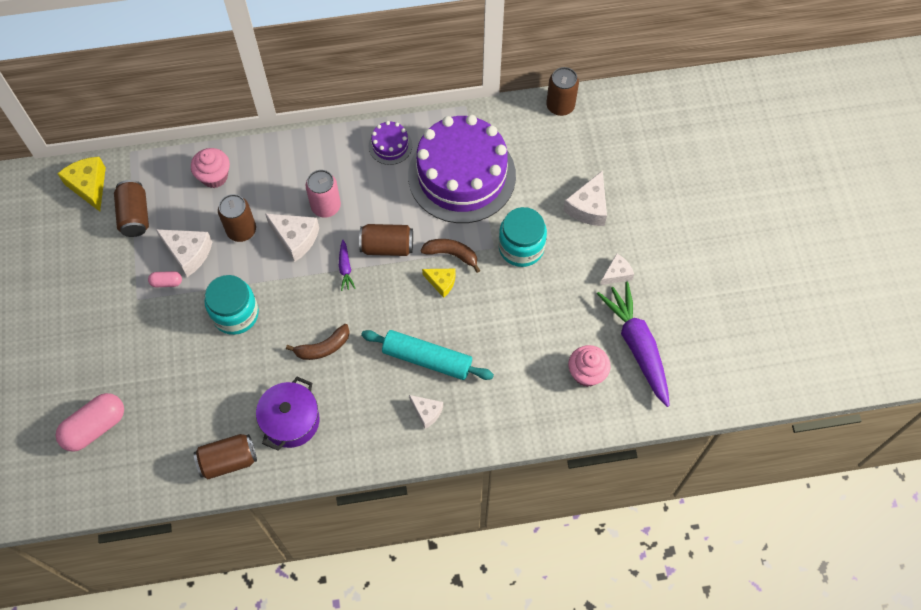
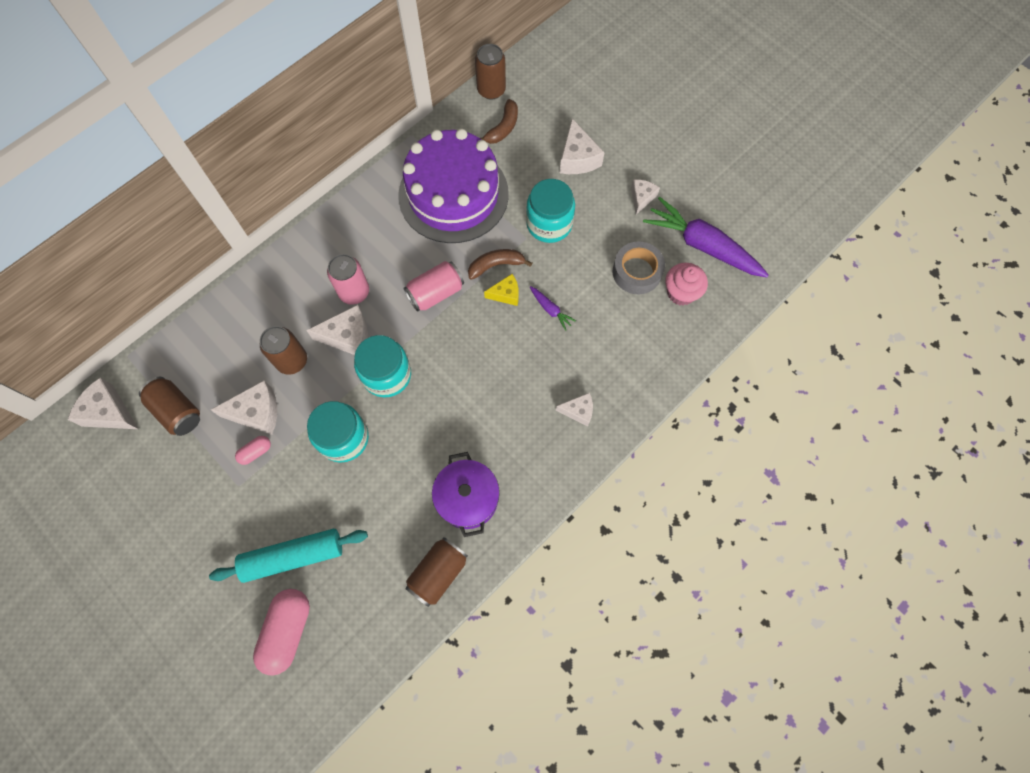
camera: 35 degrees left, 5 degrees up
(89, 186) = (109, 412): yellow cheese -> white cheese
(214, 176) = (229, 328): pink cupcake -> none
(302, 287) = (387, 375): none -> turquoise jar
(323, 347) = (446, 415): brown banana -> brown banana (503, 128)
(345, 268) = (413, 334): purple carrot -> purple carrot (550, 310)
(387, 247) = (435, 293): brown can -> pink can
(390, 145) = (371, 206): purple cake -> none
(427, 359) = (544, 366): turquoise rolling pin -> turquoise rolling pin (293, 556)
(563, 332) = (637, 272): none -> grey tape

